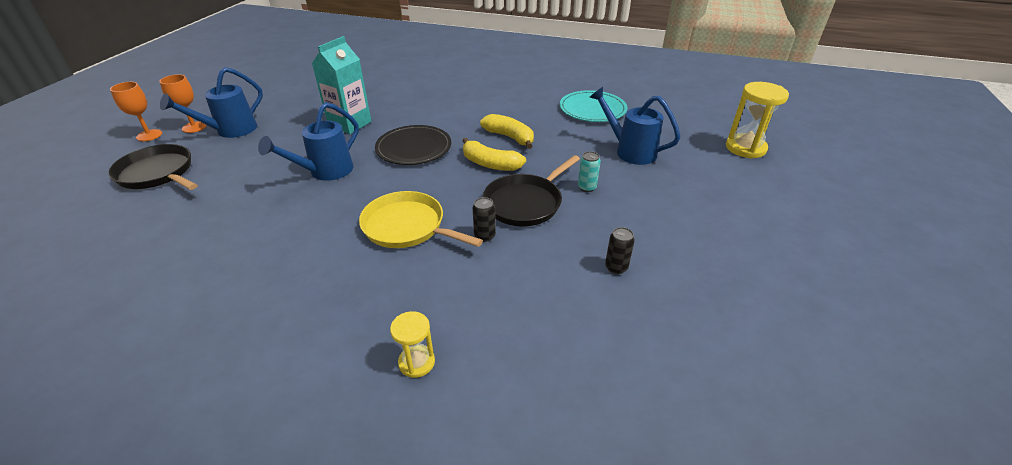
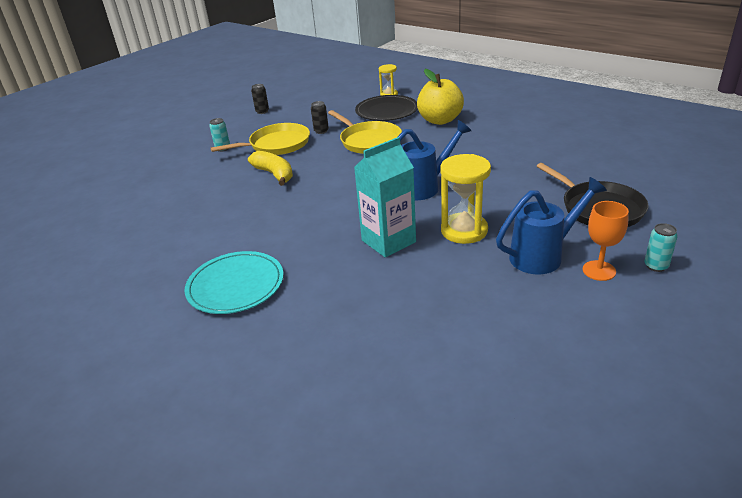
camera: 155 degrees left, 5 degrees down
(149, 135) = (656, 266): orange goblet -> turquoise can
(308, 289) = (440, 120): none -> yellow apple
(414, 148) = (331, 199): black plate -> black plate (387, 111)
(510, 137) = (231, 197): yellow banana -> none
(525, 203) = (277, 145): black pan -> yellow pan
(592, 109) = (111, 217): turquoise plate -> turquoise plate (235, 285)
(630, 151) = (151, 169): blue watering can -> none
(745, 148) = (64, 160): yellow hourglass -> yellow hourglass (464, 230)

